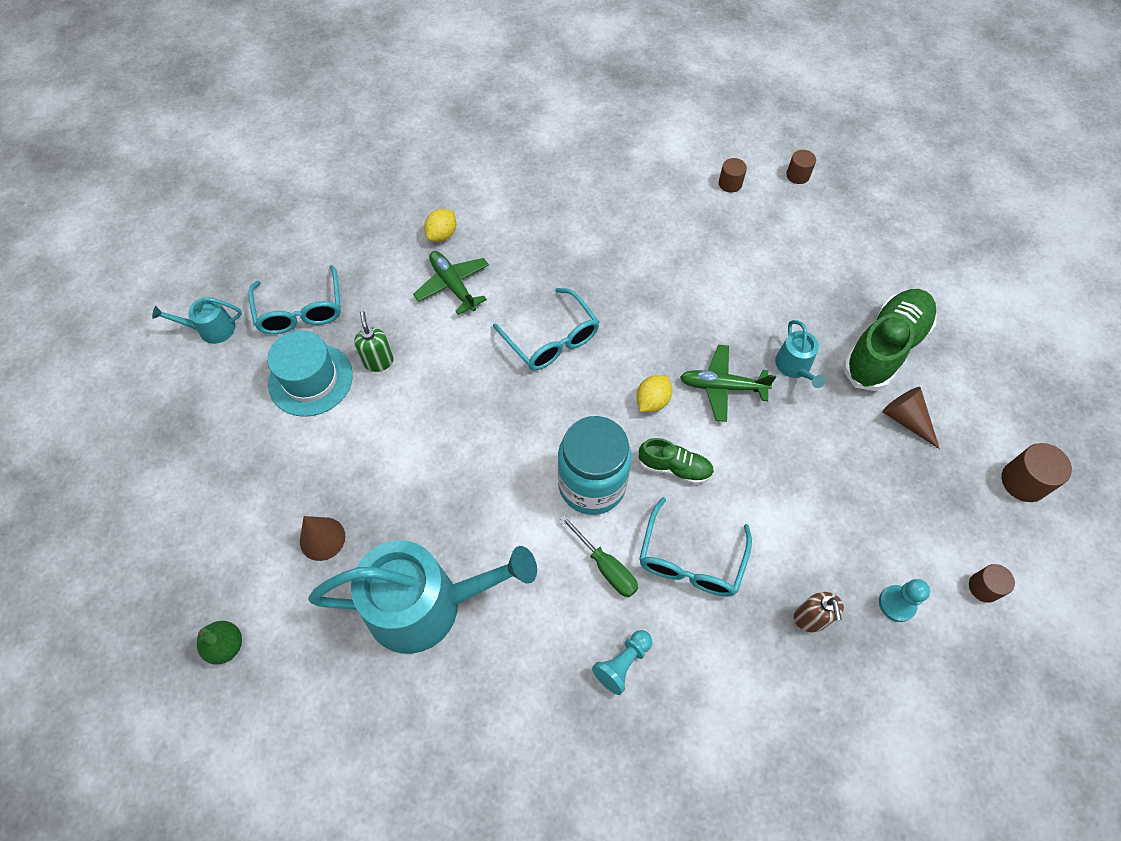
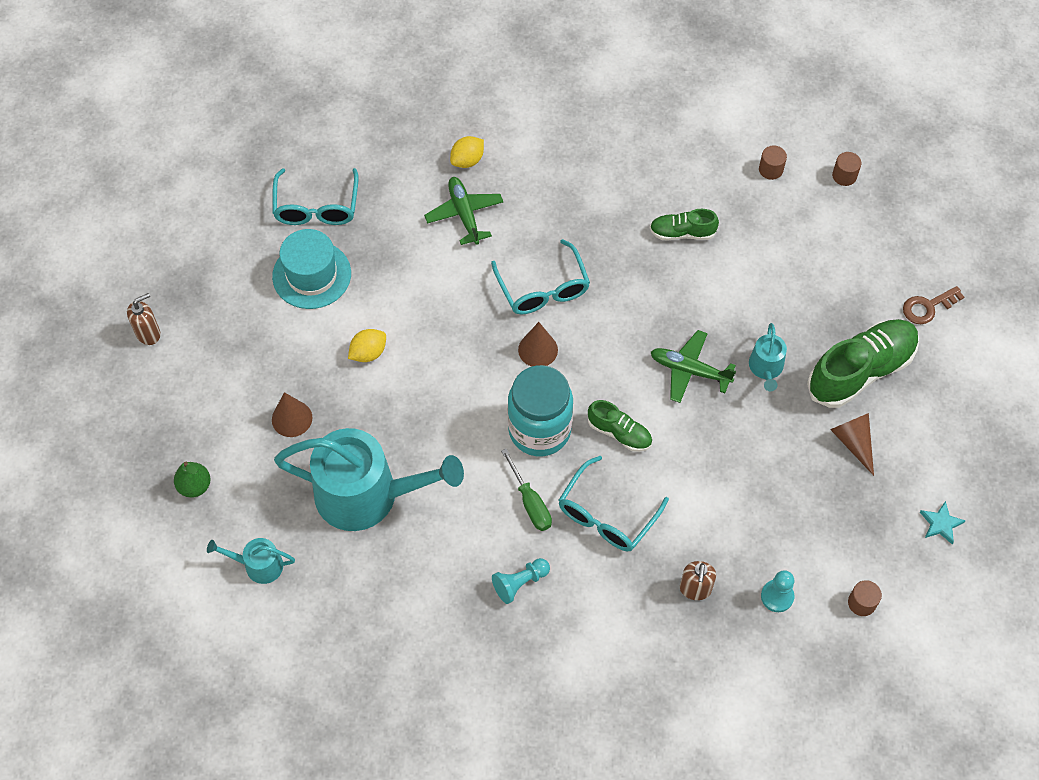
camera: 15 degrees right, 0 degrees up
(143, 483) = (148, 333): none -> brown soap dispenser
(211, 329) = (232, 206): turquoise watering can -> turquoise watering can (258, 565)
(378, 361) = (377, 272): green soap dispenser -> none
(565, 401) = (538, 349): none -> brown cone
(652, 401) = (619, 368): yellow lemon -> yellow lemon (368, 353)
(669, 257) = (682, 233): none -> green shoe
(920, 274) = (927, 307): none -> brown key
(1023, 481) = (941, 524): brown cylinder -> turquoise star

